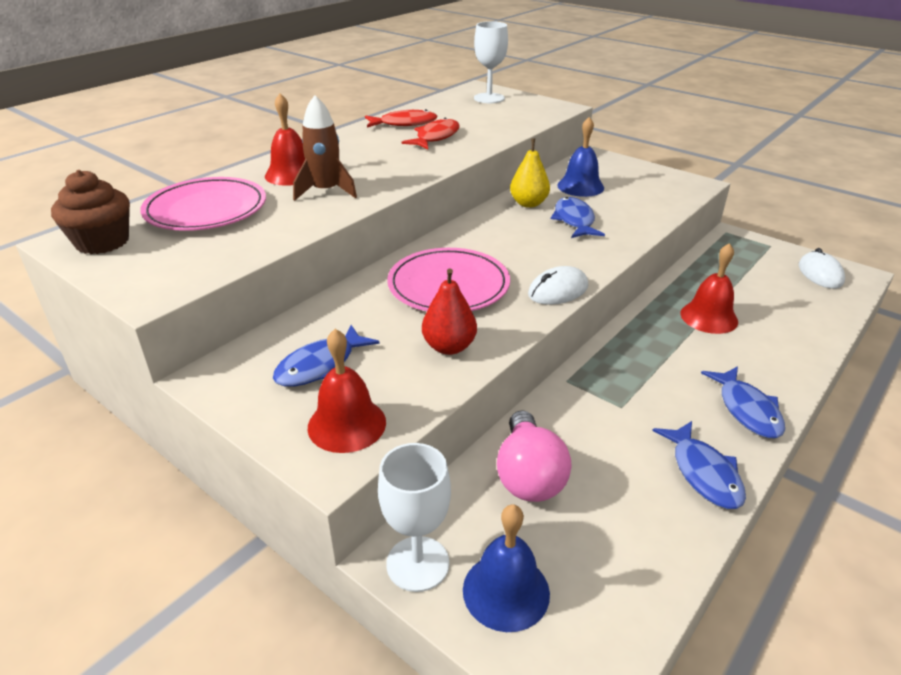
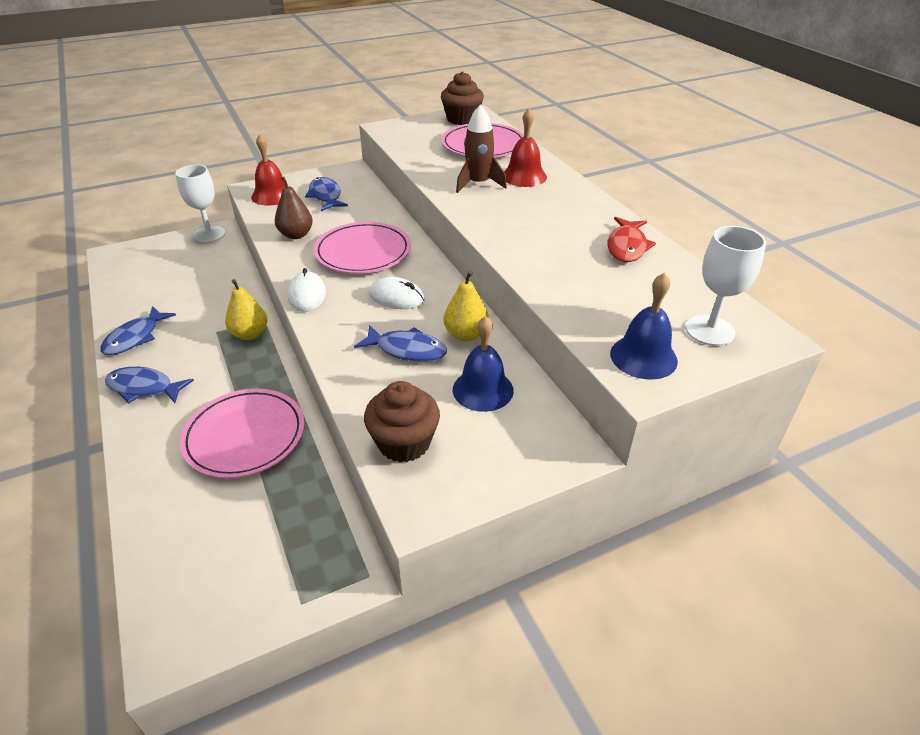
camera: 115 degrees right, 5 degrees up
(435, 137) = (572, 254): red fish -> none
(449, 347) = (296, 235): red pear -> brown pear
(506, 591) = (168, 251): blue bell -> blue bell (643, 357)
(528, 475) = (214, 277): pink light bulb -> none
(599, 378) = (250, 334): none -> yellow pear
(660, 198) = (404, 442): none -> brown cupcake
(703, 473) = (135, 337): blue fish -> blue fish turned 75 degrees counterclockwise
(709, 317) = (245, 436): red bell -> pink plate
(820, 274) = (207, 603): white mouse -> white mouse (396, 297)

